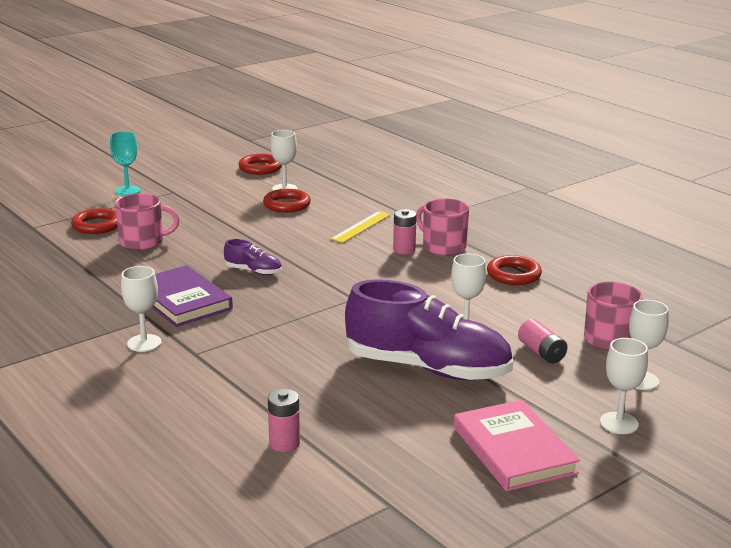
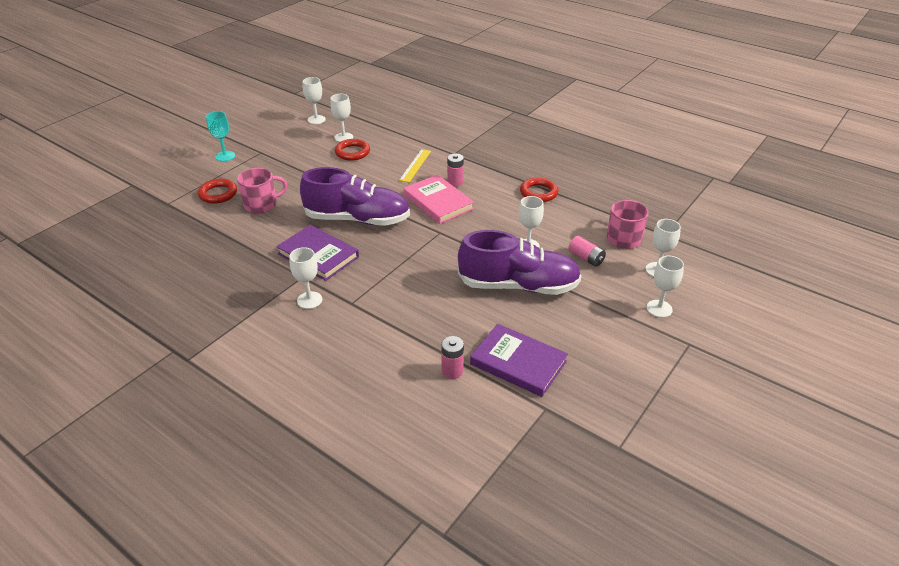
camera: 15 degrees left, 15 degrees up
(253, 271) = (357, 219): purple shoe -> purple shoe, size x2.33
(260, 168) = (316, 120): red ring -> white goblet
(379, 449) = (518, 363): none -> purple book
(443, 247) = (480, 175): pink mug -> none
(514, 450) = (604, 345): pink book -> pink book (438, 202)

